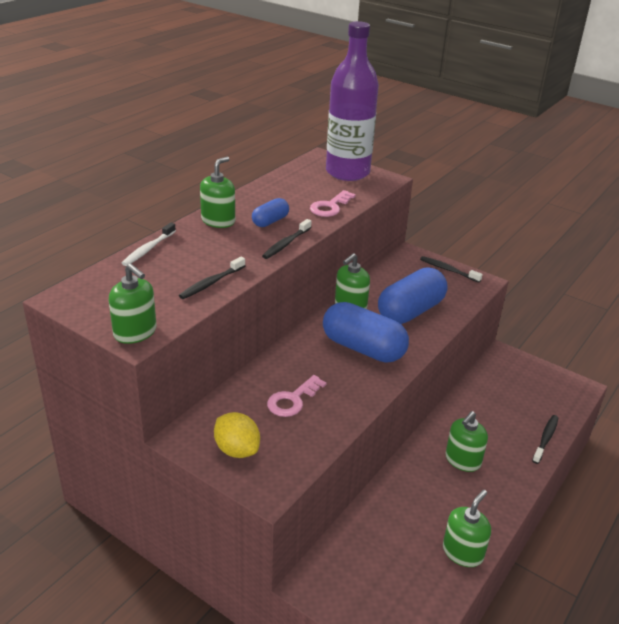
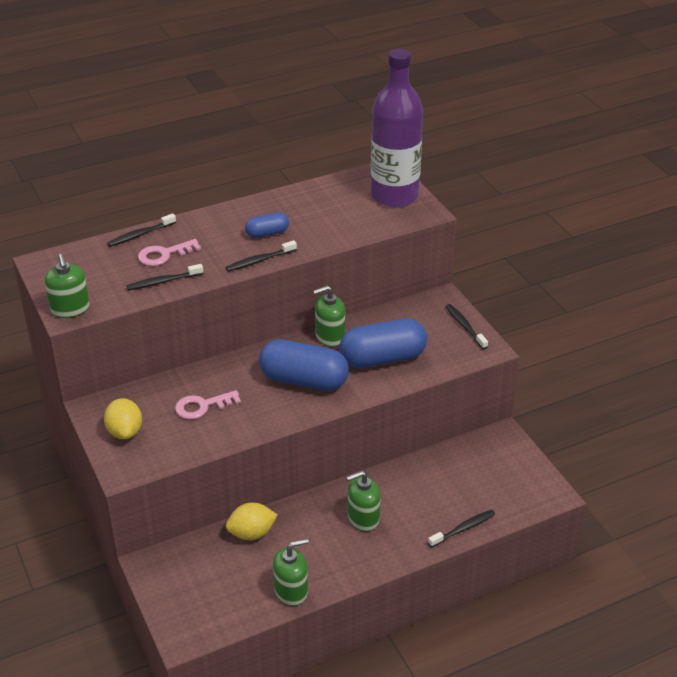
camera: 30 degrees right, 5 degrees up
(148, 249) = (140, 234): white toothbrush -> black toothbrush
(218, 221) = (222, 221): green soap dispenser -> none
(330, 207) = (337, 231): pink key -> pink key (164, 255)
(363, 348) = (303, 380): blue capsule -> blue capsule turned 45 degrees counterclockwise
(381, 512) = (251, 533): none -> yellow lemon

